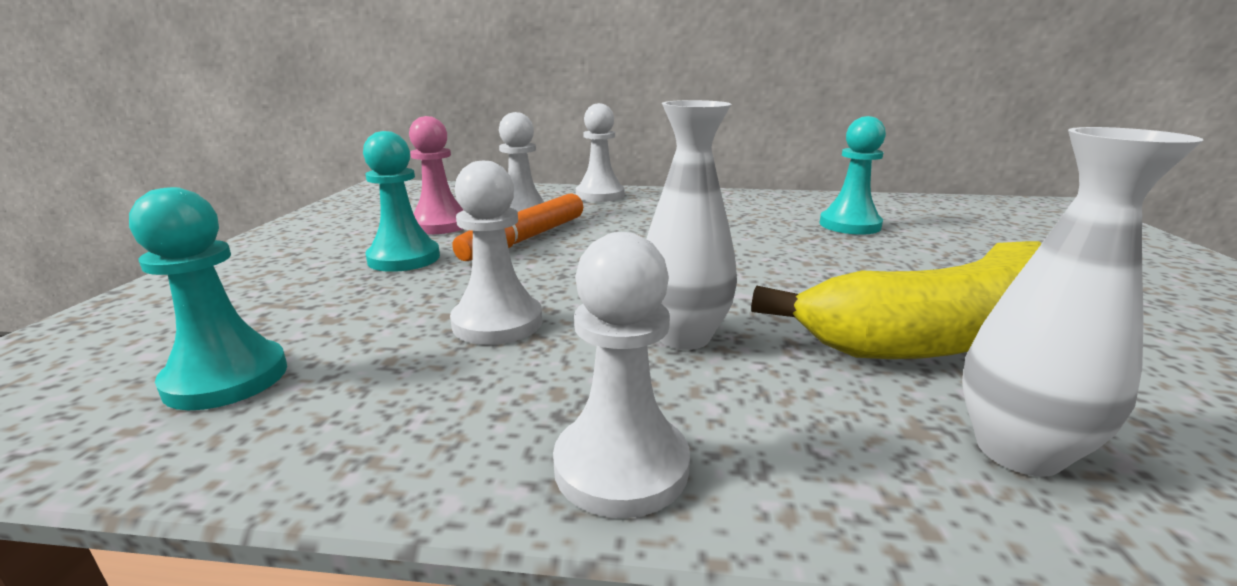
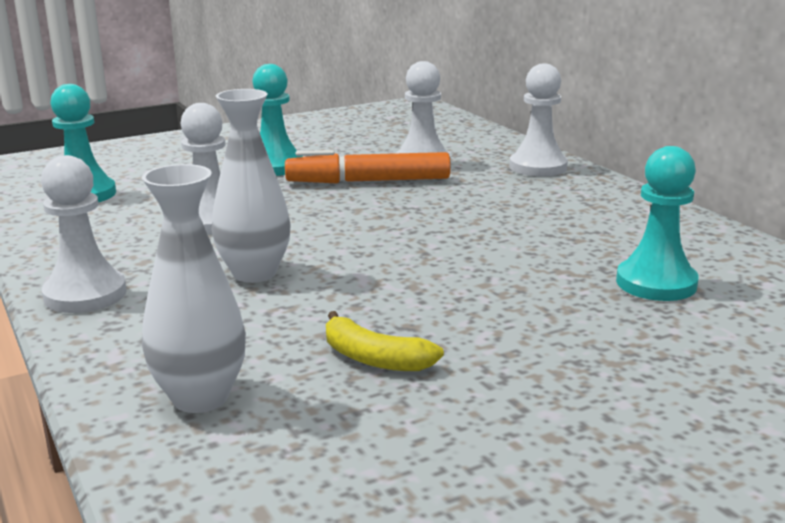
camera: 55 degrees right, 0 degrees up
(440, 225) = (355, 151): pink pawn -> none
(940, 335) = (374, 359): yellow banana -> yellow banana, size x0.41

